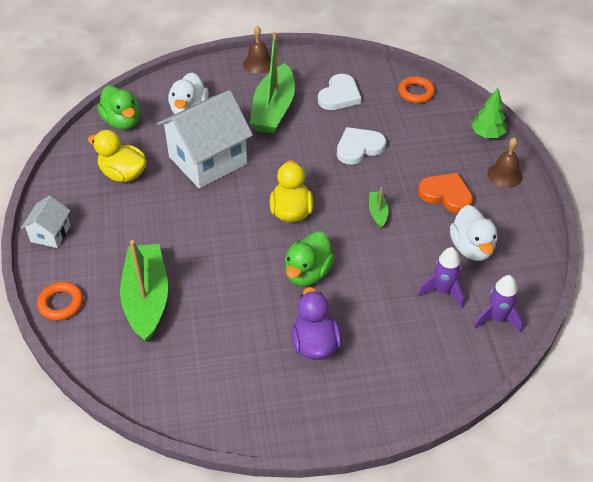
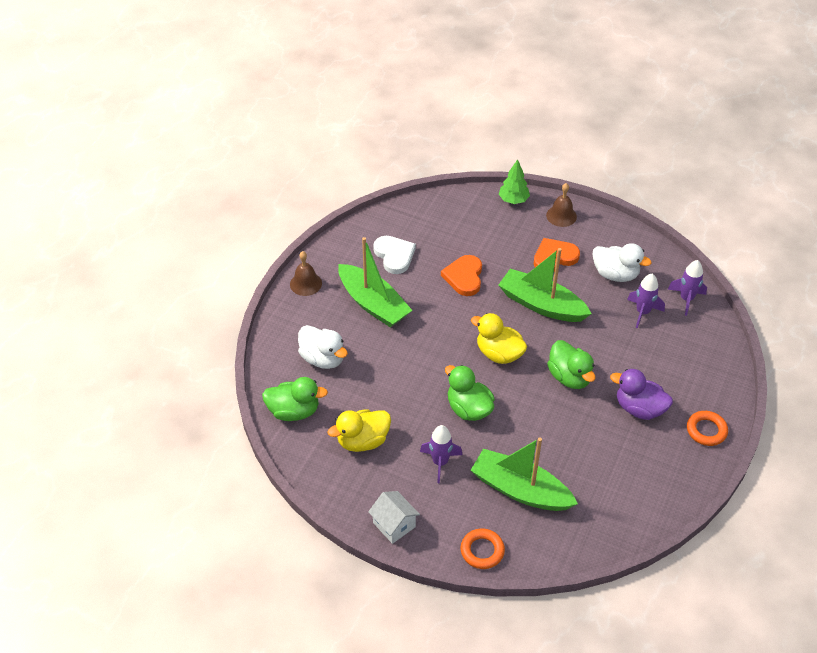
camera: 55 degrees left, 0 degrees up
(137, 231) = (440, 462): none -> purple rocket
(208, 160) = (396, 376): white house -> none
(210, 221) = (468, 409): none -> green duck
(359, 147) = (464, 277): white heart -> orange heart
(377, 212) = (541, 305): green boat -> green boat, size x2.29
(416, 92) = (433, 211): orange ring -> orange ring (706, 430)

